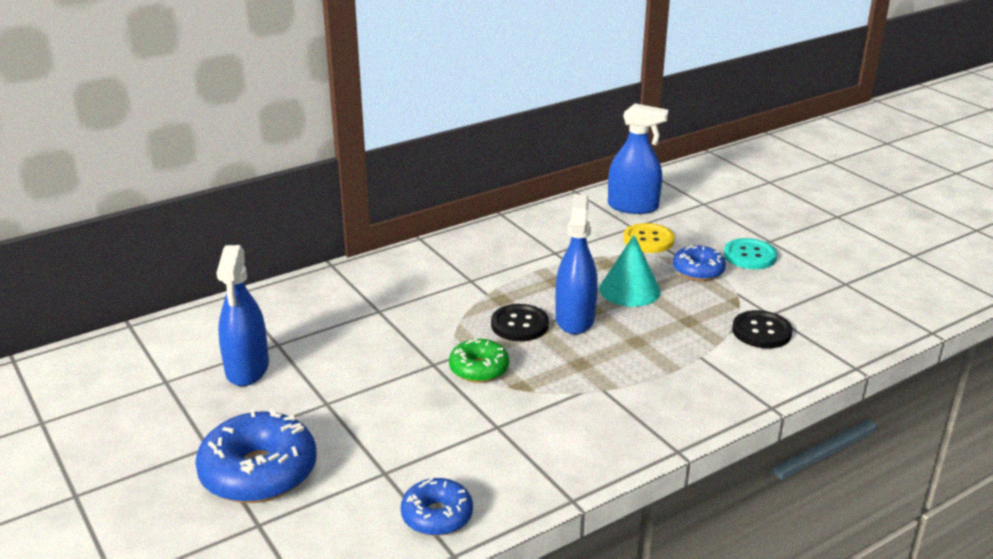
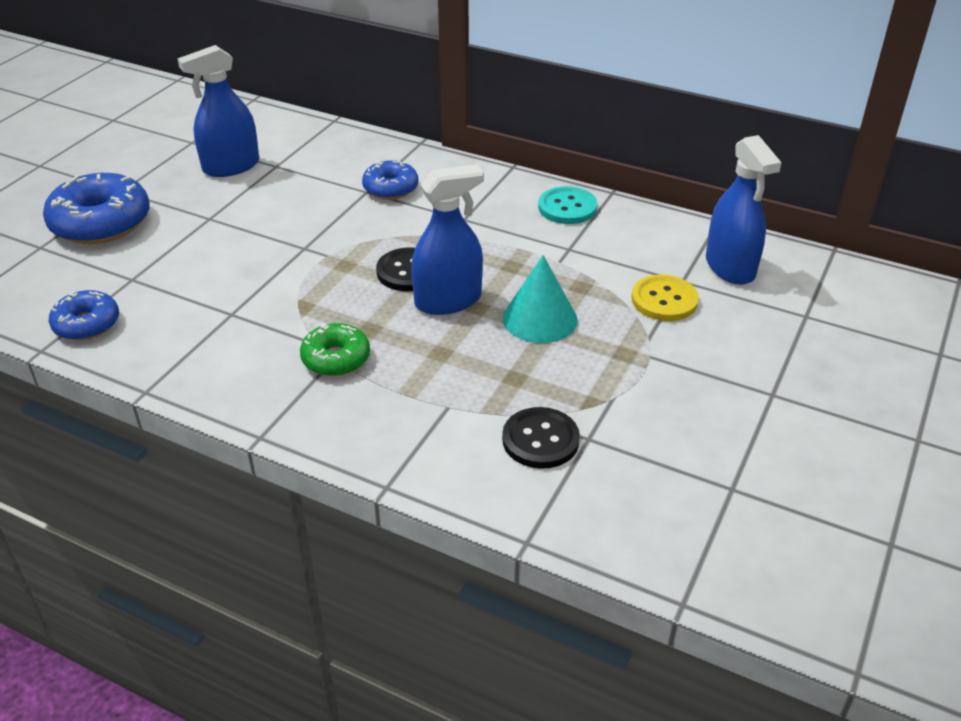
camera: 60 degrees right, 10 degrees up
(479, 369) = (314, 274): green donut -> green donut (336, 358)
(698, 271) = (632, 355): blue donut -> blue donut (390, 188)
(749, 256) = (713, 386): turquoise button -> turquoise button (567, 207)

